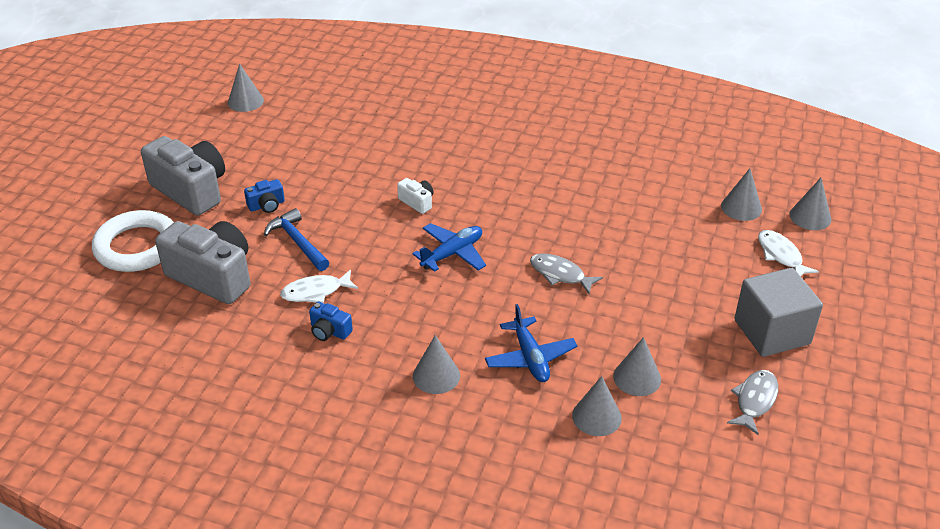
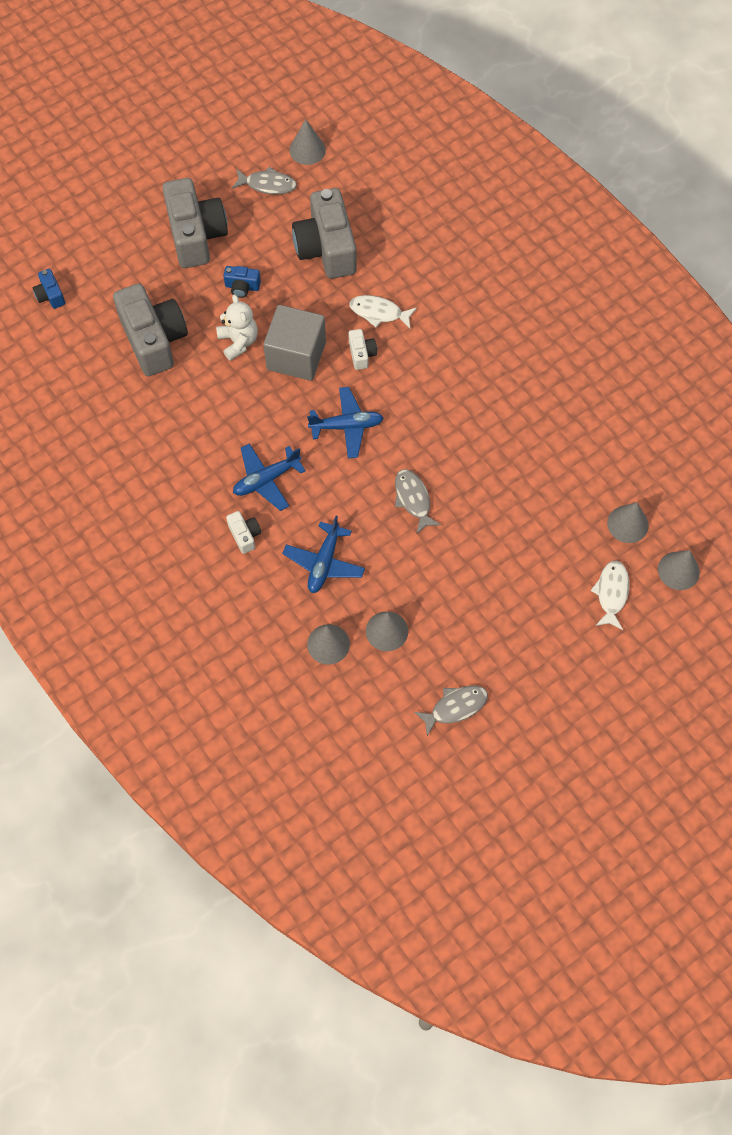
camera: 35 degrees right, 25 degrees up
(137, 246) = (119, 275): white ring -> none
(230, 134) = (268, 185): none -> grey fish
(297, 242) = (238, 342): blue hammer -> white teddy bear
(315, 292) = (216, 401): white fish -> white fish (379, 312)
(320, 151) = (326, 248): none -> grey camera
(329, 331) = (200, 446): blue camera -> blue camera (50, 295)
(417, 324) = (266, 479): none -> blue plane
(436, 376) = (245, 535): grey cone -> white camera
(772, 332) = (529, 658): grey cube -> grey cube (296, 356)

